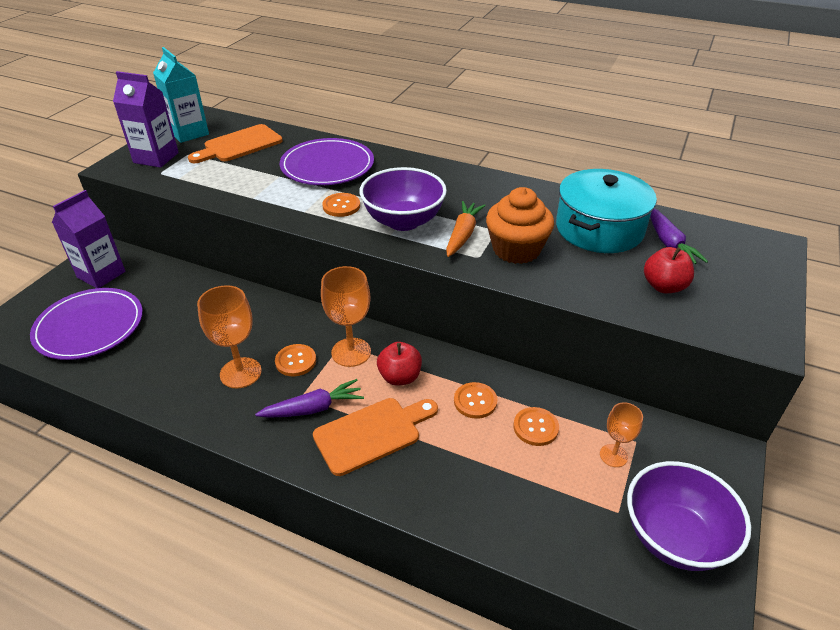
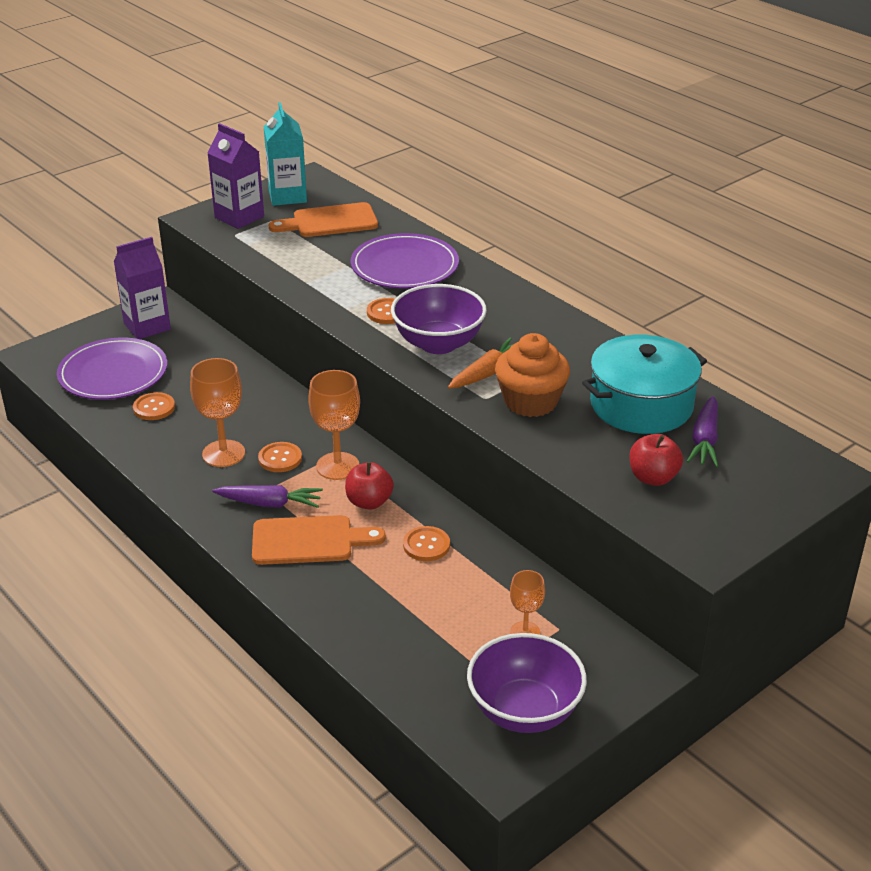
camera: 25 degrees right, 5 degrees down
(535, 427) = (468, 585): orange button -> orange button (154, 408)

